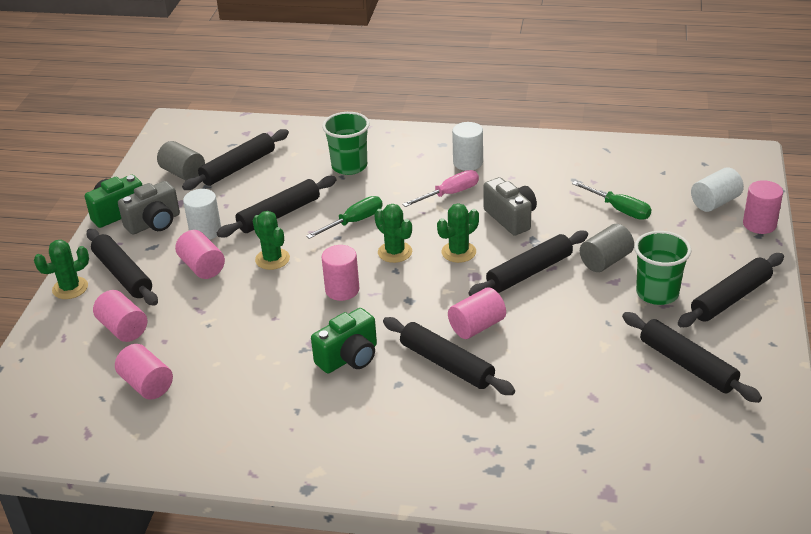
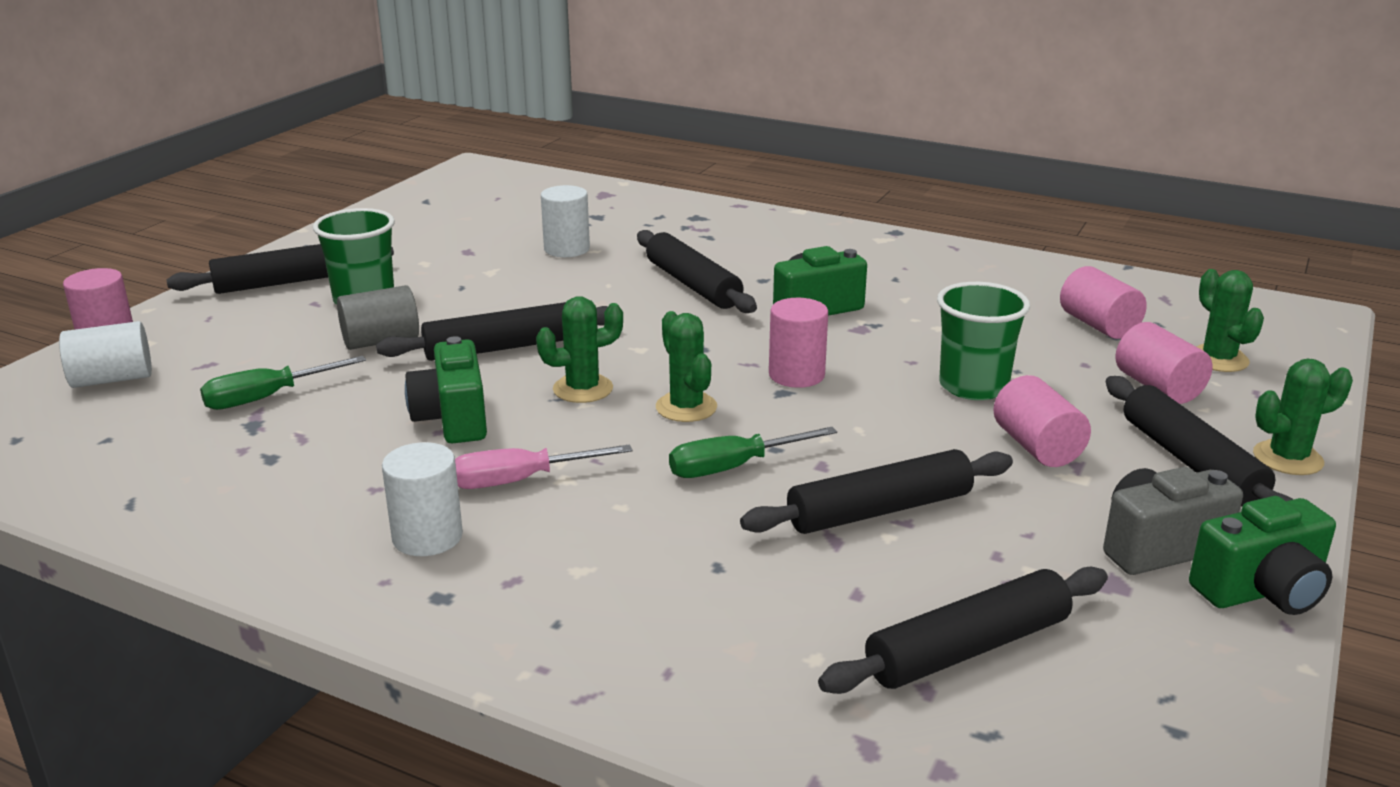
camera: 165 degrees left, 10 degrees down
(183, 173) = (1118, 664): grey cylinder -> none
(205, 231) = (1038, 507): white cylinder -> white cylinder (567, 249)
(272, 259) = (904, 436): green cactus -> green cactus (1218, 359)
(349, 166) = (689, 587): green cup -> green cup (973, 386)
(477, 326) = (628, 308): pink cylinder -> none
(511, 218) = (452, 419): grey camera -> green camera
(619, 209) = (267, 398): green screwdriver -> green screwdriver turned 90 degrees counterclockwise
(687, 365) = (421, 245): black rolling pin -> none

